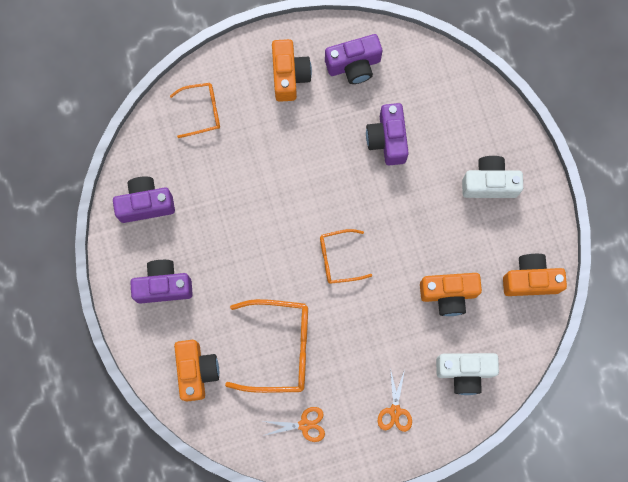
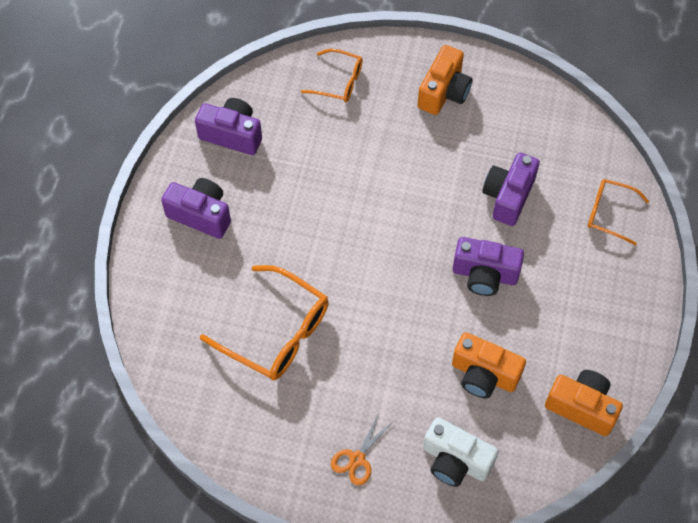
camera: 30 degrees right, 15 degrees down
(197, 371) = (181, 309): orange camera -> none
(304, 425) = (254, 420): orange scissors -> none
(338, 258) = (390, 280): orange glasses -> orange glasses (609, 213)
(354, 65) = (514, 114): purple camera -> purple camera (484, 275)
(489, 183) = (591, 290): white camera -> none

